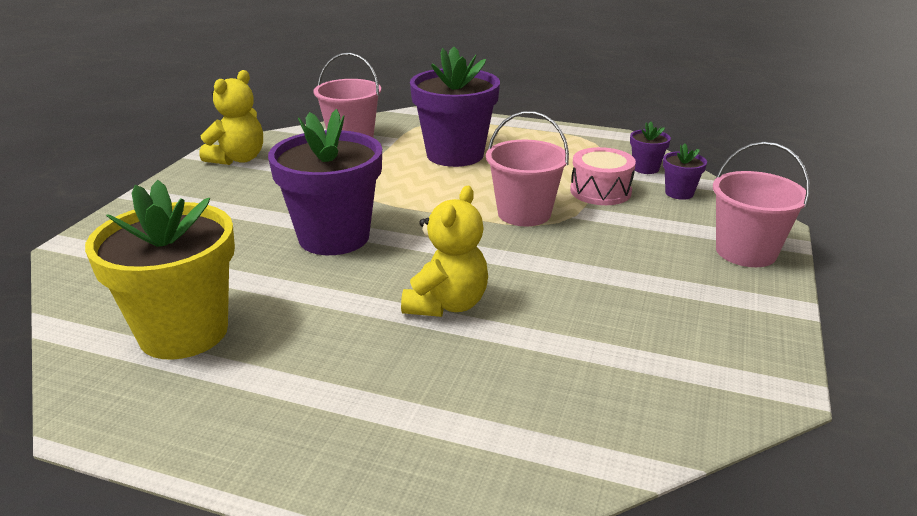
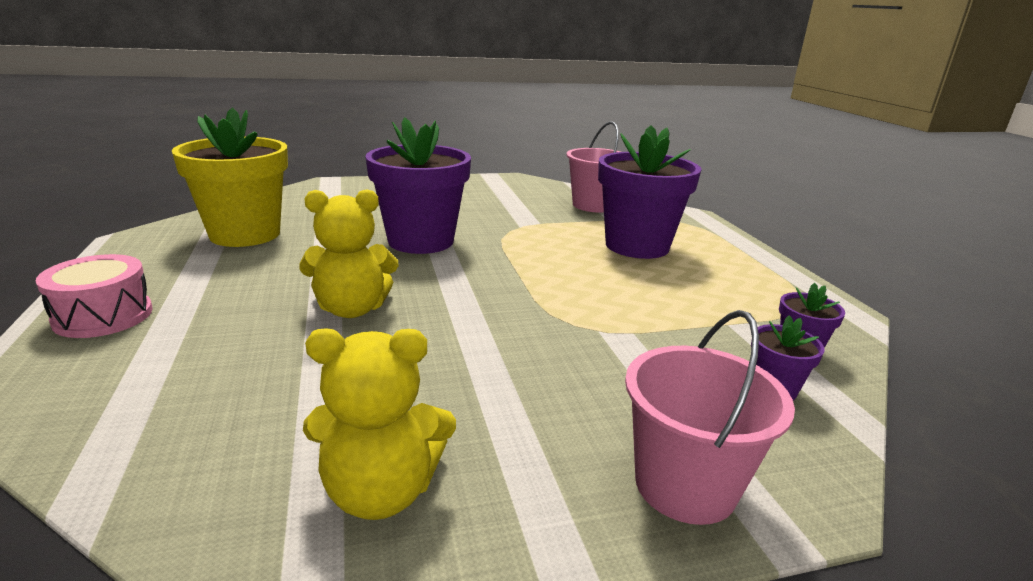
camera: 55 degrees right, 5 degrees down
(238, 159) = (500, 185): yellow teddy bear -> yellow teddy bear (381, 491)
(524, 213) = (568, 303): pink bucket -> none
(600, 191) = (685, 333): pink drum -> pink drum (103, 316)

